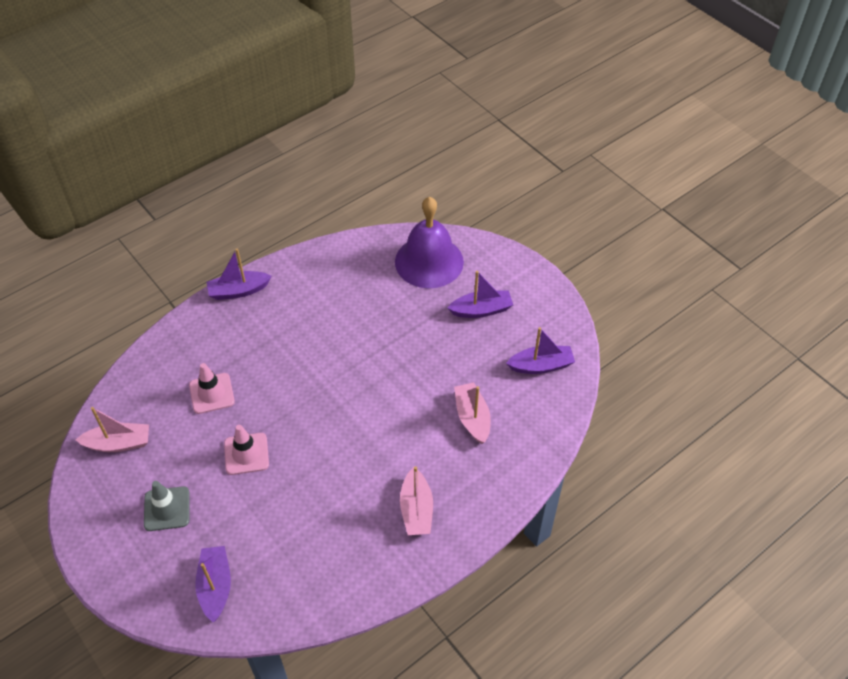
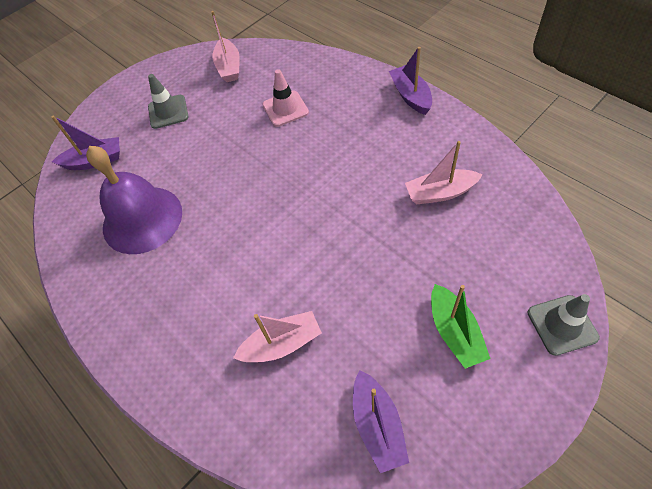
camera: 90 degrees right, 5 degrees up
(246, 454) = (222, 149): pink traffic cone -> none
(416, 510) = (160, 302): pink boat -> pink boat (440, 193)
(429, 261) = (517, 256): purple bell -> purple bell (142, 219)
(481, 310) = (454, 332): purple boat -> green boat
(486, 253) = (562, 325): none -> grey traffic cone

